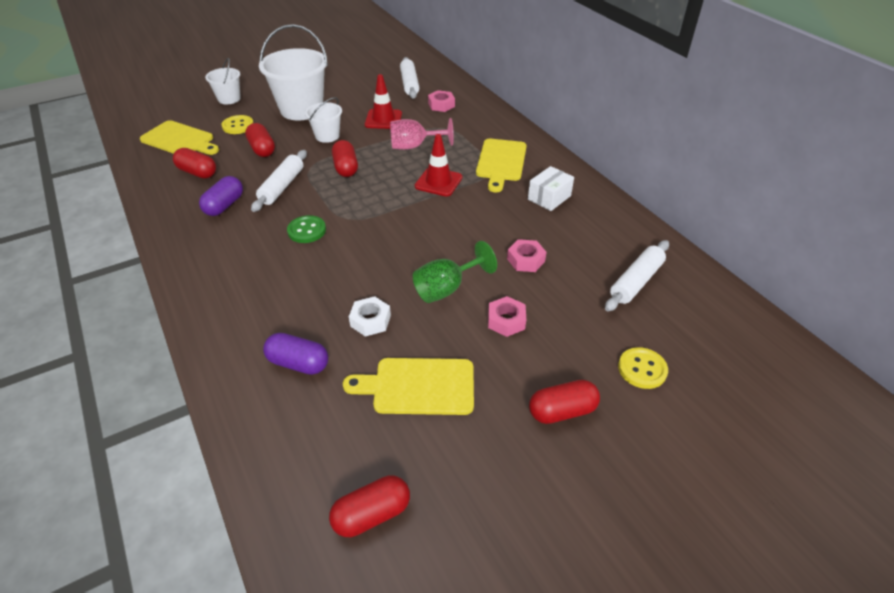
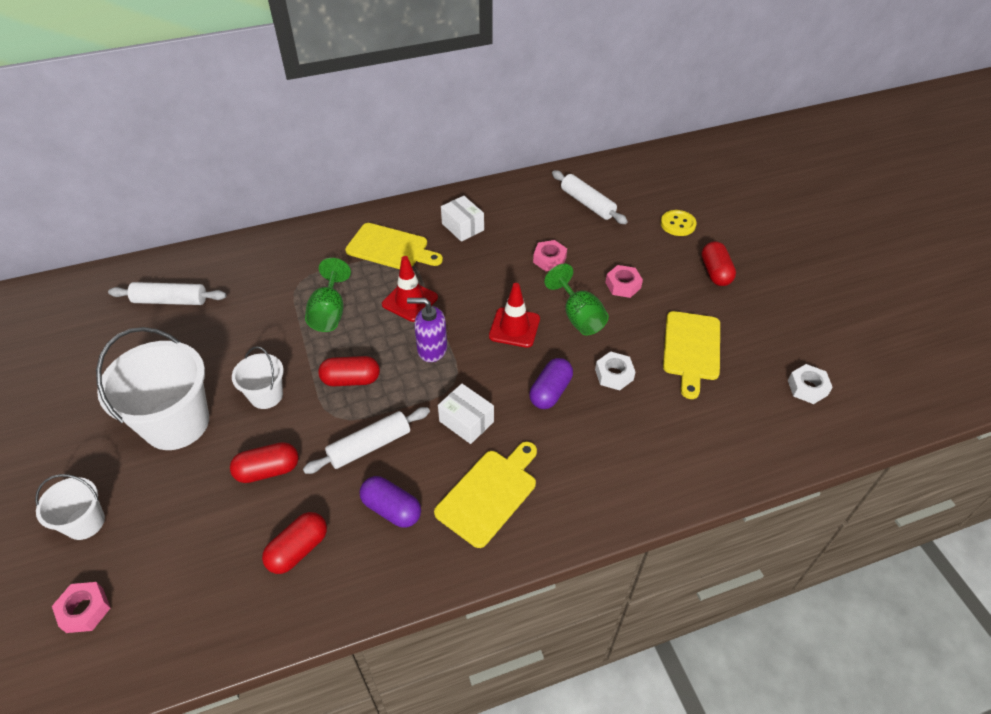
camera: 80 degrees left, 5 degrees up
(179, 140) = (189, 586): yellow cutting board -> yellow cutting board (489, 494)
(238, 126) = (185, 504): yellow button -> none
(282, 186) = (369, 446): white rolling pin -> white rolling pin turned 60 degrees counterclockwise
(298, 363) = (663, 431): purple capsule -> purple capsule (550, 392)
(307, 230) = (466, 421): green button -> white box
(372, 514) = (807, 388): red capsule -> white nut
(383, 119) = (252, 335): red traffic cone -> red traffic cone (514, 327)
(384, 201) = (432, 349): none -> purple soap dispenser
(414, 146) = (329, 313): pink goblet -> green goblet
(441, 105) = (245, 277): pink nut -> pink nut (85, 610)

